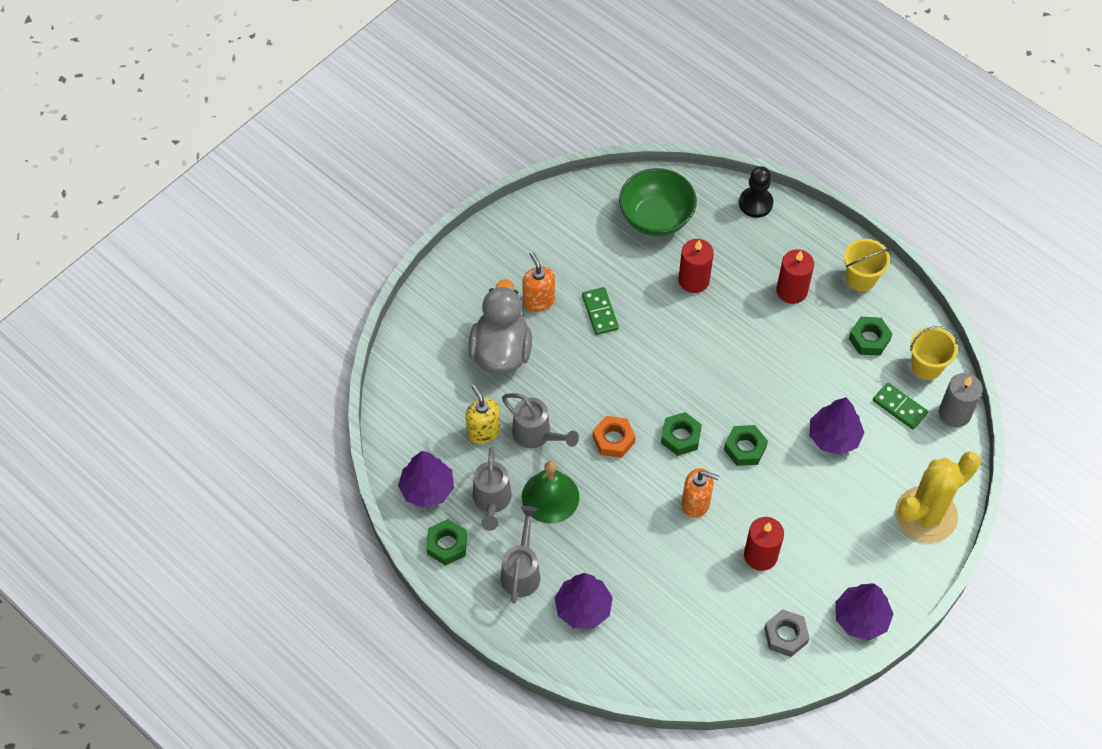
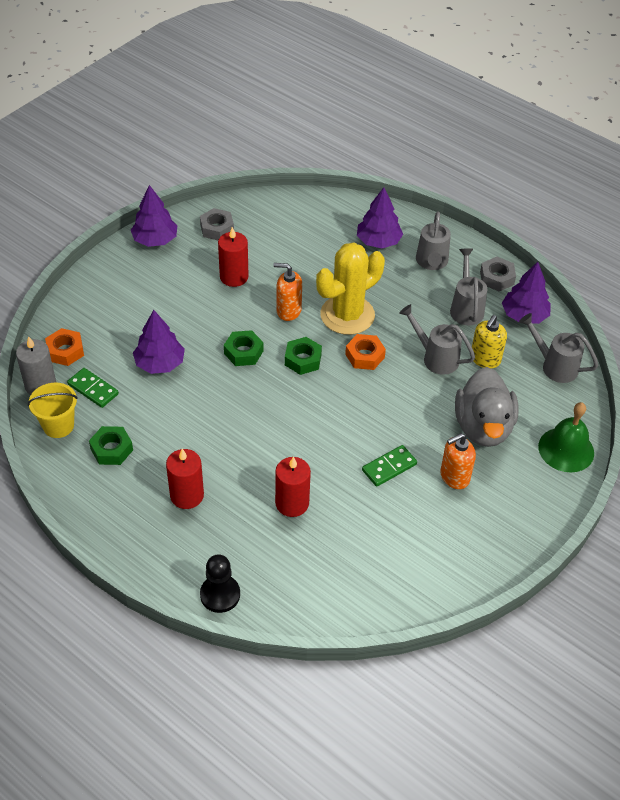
camera: 175 degrees right, 10 degrees down
(410, 420) = (554, 366): none -> grey watering can
(447, 545) = (497, 278): green nut -> grey nut
(483, 431) = (485, 359): yellow soap dispenser -> yellow soap dispenser turned 60 degrees clockwise
(538, 301) = (454, 477): orange soap dispenser -> orange soap dispenser turned 90 degrees clockwise
(550, 497) = (416, 312): green bell -> green bell (566, 449)
(600, 312) = (389, 467): green domino -> green domino turned 75 degrees clockwise
(656, 218) = (336, 572): green bowl -> none
(861, 278) = (110, 511): yellow bucket -> none
(926, 515) = (87, 307): yellow cactus -> yellow cactus (347, 315)
(938, 455) = (65, 351): none -> orange nut

